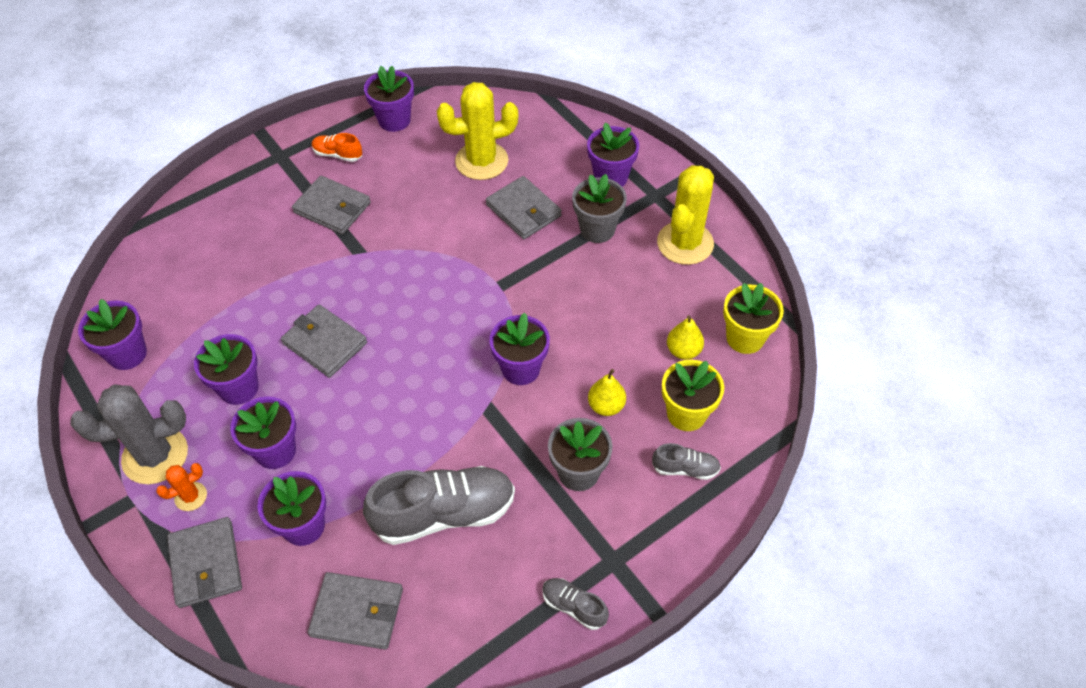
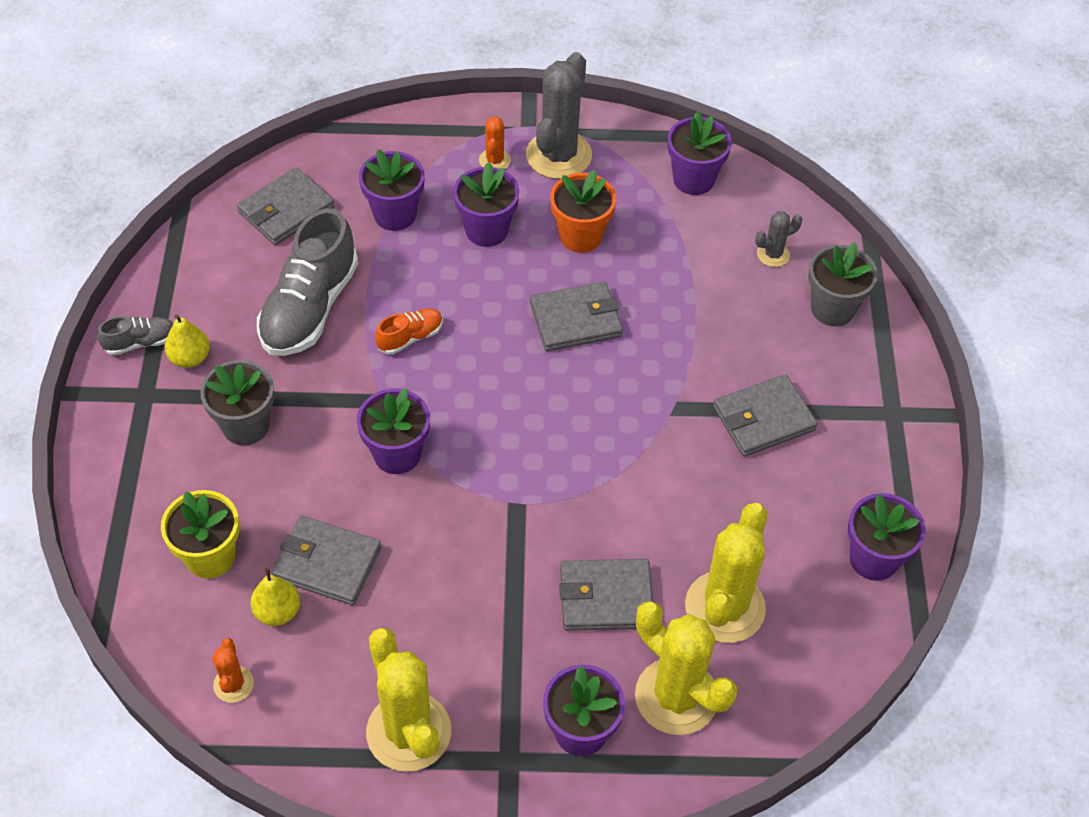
camera: 125 degrees right, 0 degrees up
(179, 271) = (773, 254): none -> grey cactus
(206, 564) = (422, 145): grey wallet -> grey wallet (327, 563)
(239, 388) = (580, 236): purple flower pot -> orange flower pot
(338, 154) = (851, 468): orange shoe -> orange shoe (410, 337)
(553, 153) = (676, 696): none -> yellow cactus
(597, 229) = (511, 653): grey flower pot -> grey flower pot (832, 309)
(606, 406) = (287, 495): yellow pear -> yellow pear (190, 358)
(685, 468) = (161, 510): grey shoe -> none
(745, 338) = (233, 684): yellow flower pot -> orange cactus

